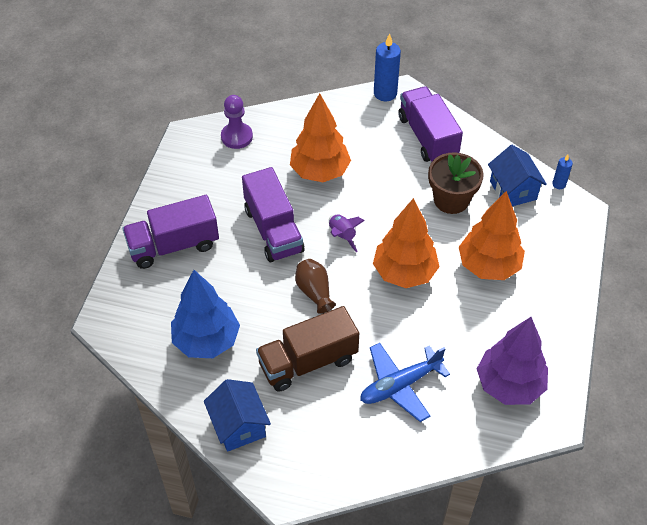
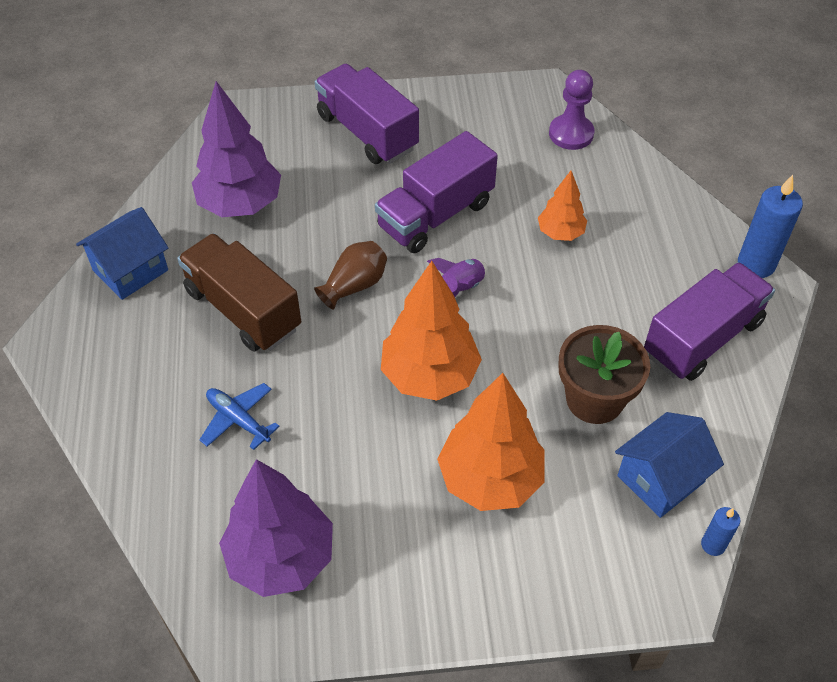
camera: 70 degrees right, 0 degrees up
(206, 340) = (240, 204): blue tree -> purple tree
(320, 172) = (560, 233): orange tree -> orange tree, size x0.55
(400, 385) = (238, 420): blue plane -> blue plane, size x0.64

